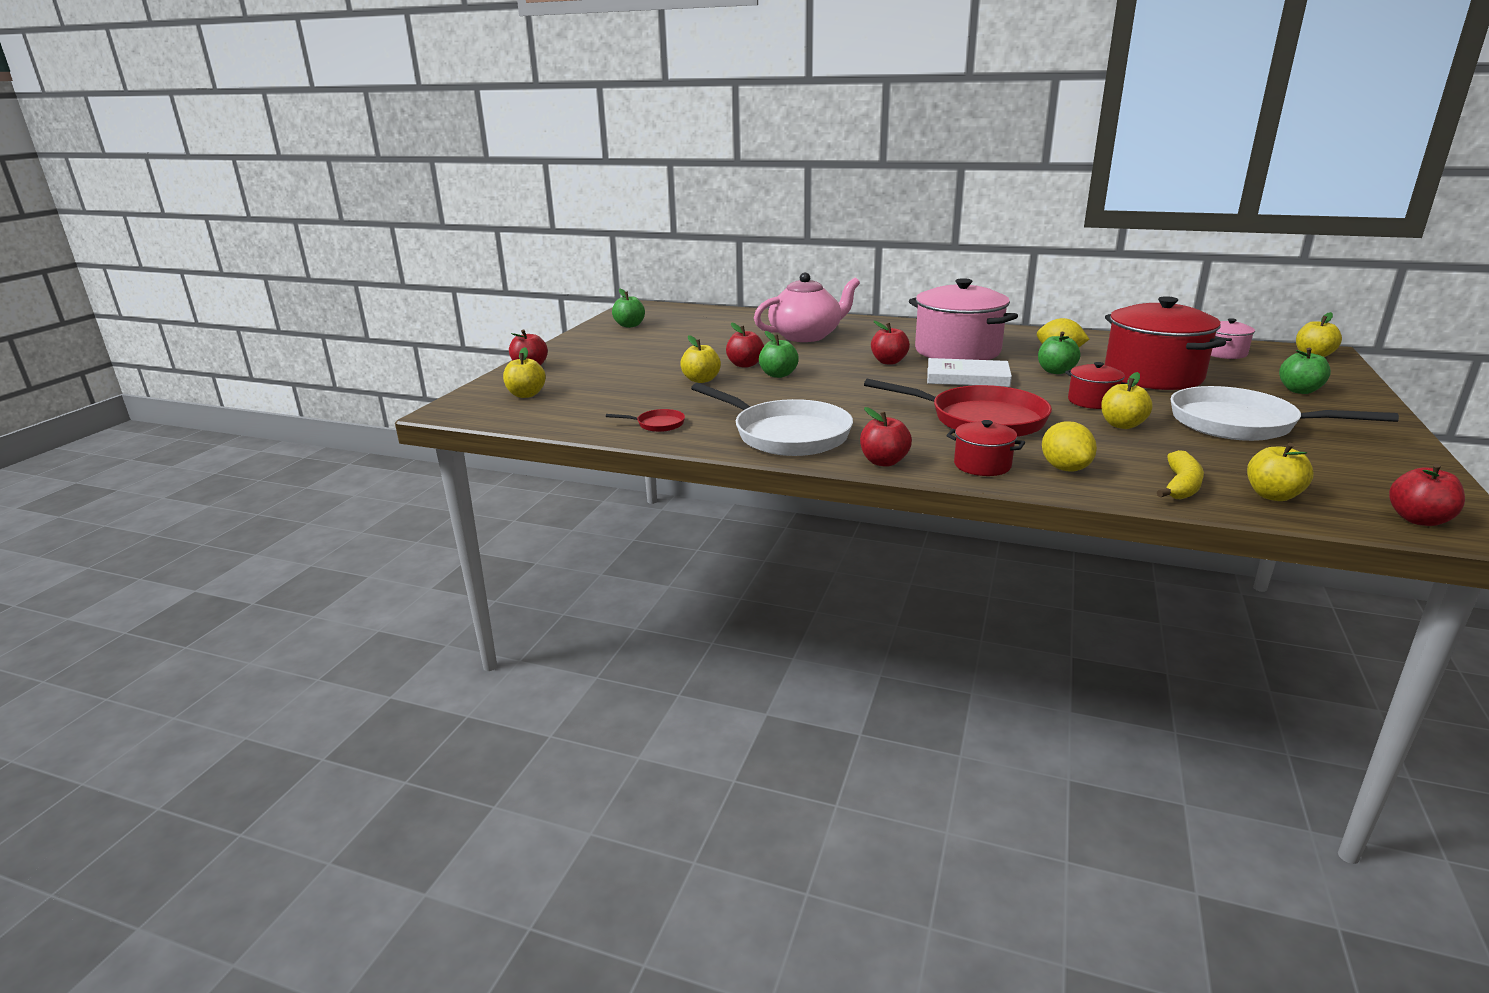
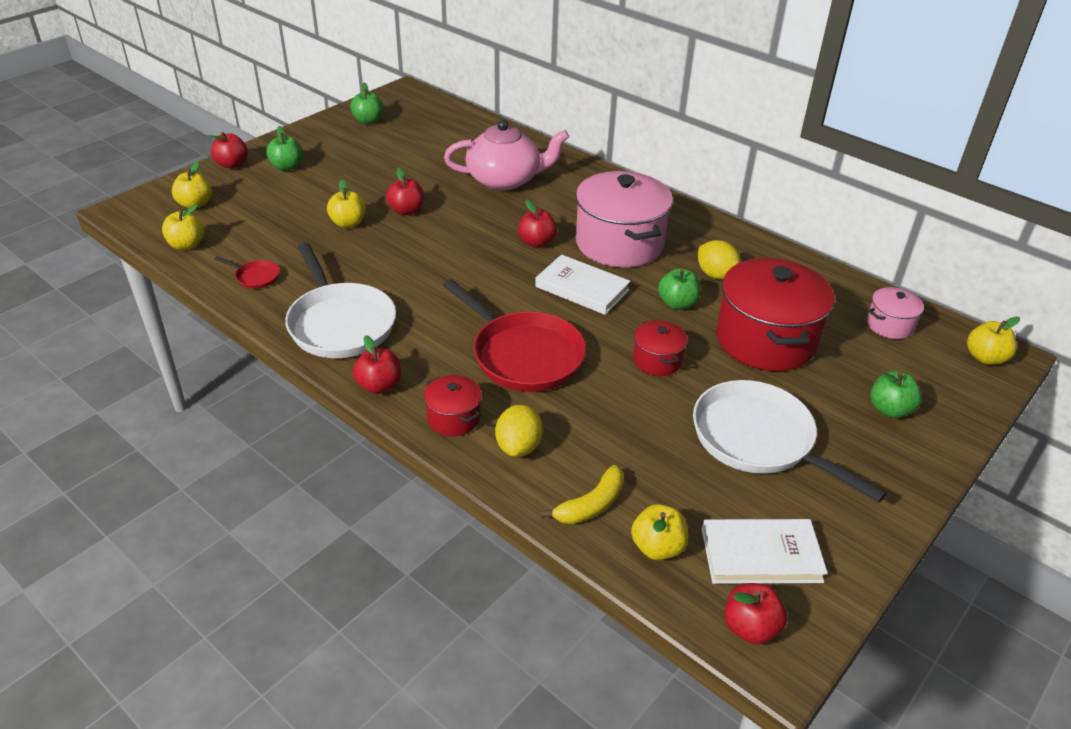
camera: 20 degrees right, 15 degrees up
(778, 375) = (419, 234): green apple -> green apple (287, 167)
(1122, 425) = (642, 404): yellow apple -> yellow apple (187, 245)
(1352, 480) = (761, 555): none -> white book

